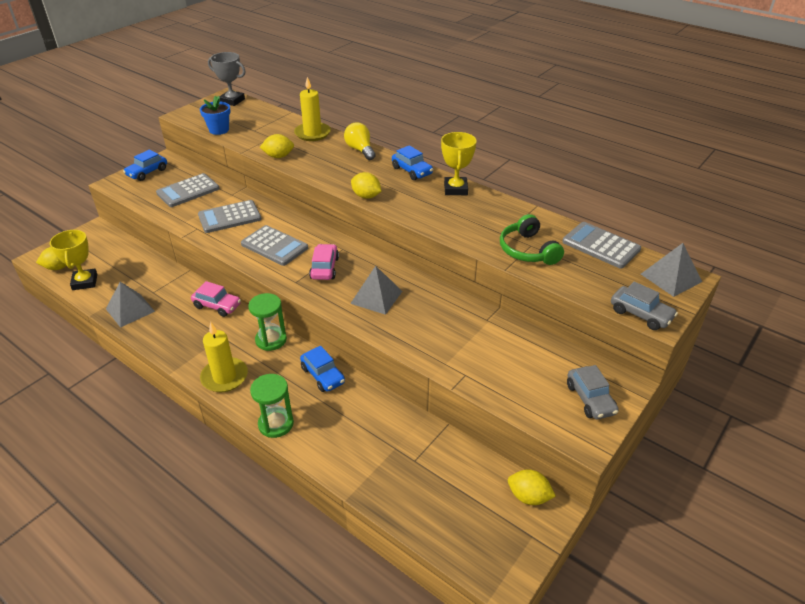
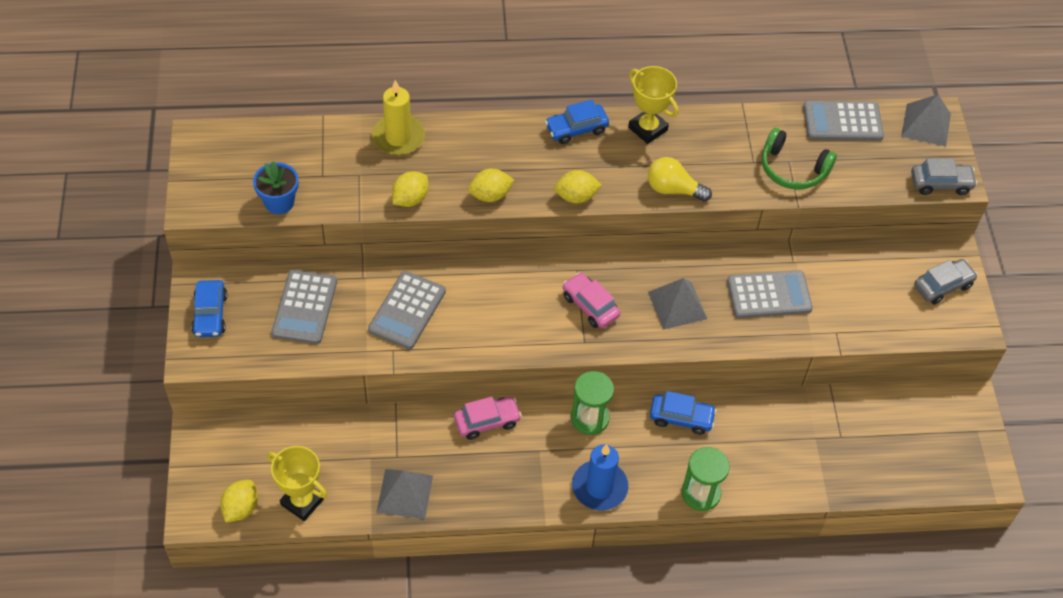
camera: 45 degrees left, 15 degrees up
(224, 377) = (599, 487): yellow candle -> blue candle
(232, 101) = (219, 141): grey trophy -> none
(274, 246) = (506, 314): grey calculator -> grey calculator (769, 295)
(360, 150) = (485, 131): yellow light bulb -> yellow light bulb (673, 189)
(412, 171) = (576, 129): blue car -> blue car turned 150 degrees clockwise
(528, 497) = (946, 401): yellow lemon -> yellow lemon (490, 195)
(590, 399) = (942, 286): grey car -> grey car turned 60 degrees counterclockwise

